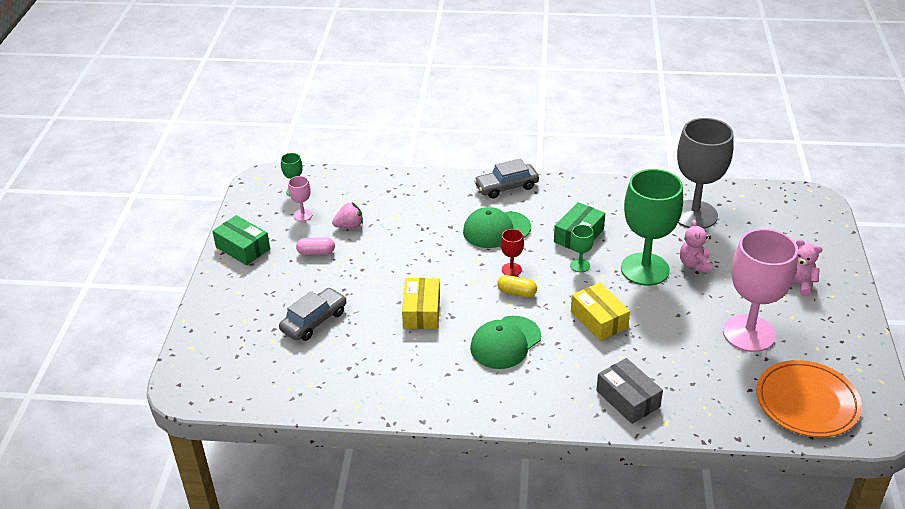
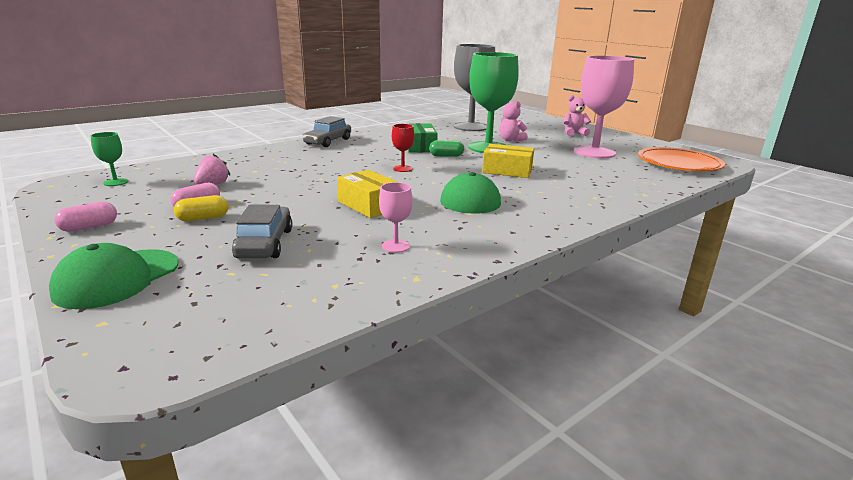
camera: 45 degrees left, 15 degrees down
(243, 248) = (89, 227): green box -> pink capsule
(303, 215) = (146, 191): pink goblet -> pink goblet (395, 246)
(496, 229) = (355, 157): green cap -> green cap (117, 278)
(516, 292) = (428, 176): yellow capsule -> yellow capsule (203, 218)
(580, 265) = (446, 156): green goblet -> green capsule
(628, 399) = (602, 193): grey box -> none

